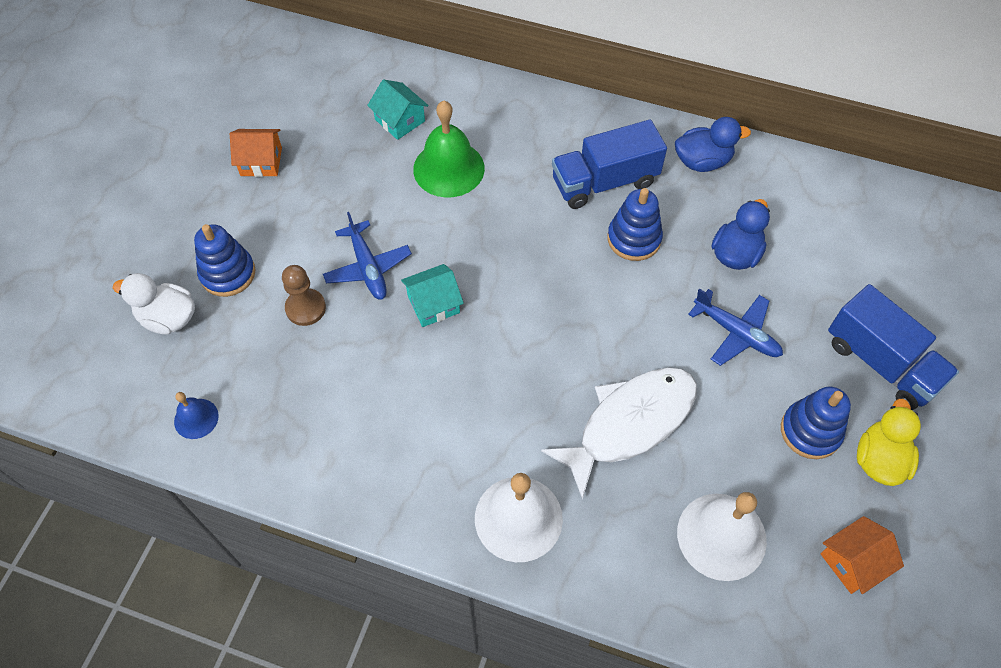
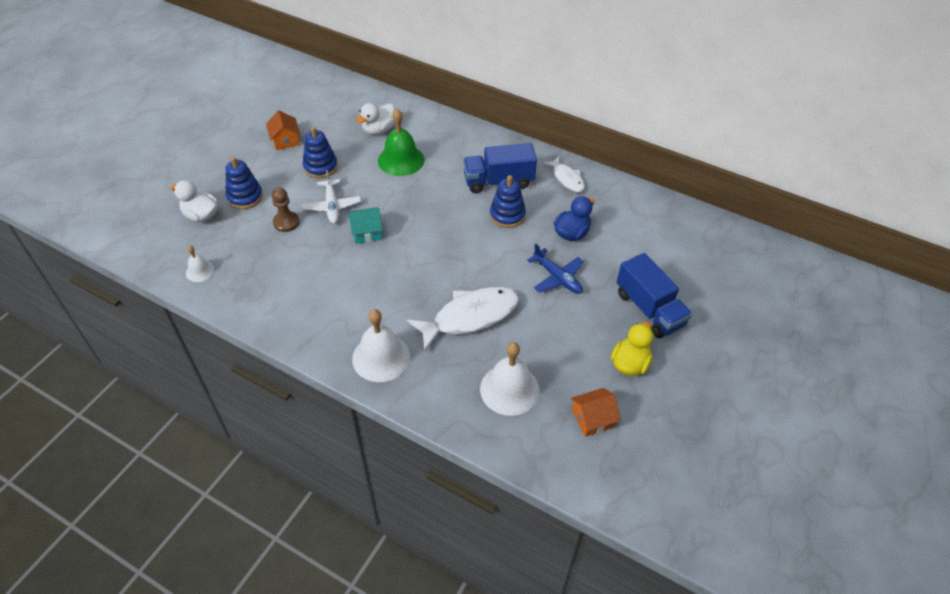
camera: 10 degrees right, 10 degrees down
(196, 418) = (200, 271): blue bell -> white bell
(261, 161) = (285, 140): orange house -> orange house turned 60 degrees clockwise
(368, 267) = (332, 206): blue plane -> white plane
(400, 120) = (379, 130): turquoise house -> white duck
(702, 161) = (567, 179): blue duck -> white fish
(810, 431) = (588, 340): blue stacking toy -> blue stacking toy (320, 167)

